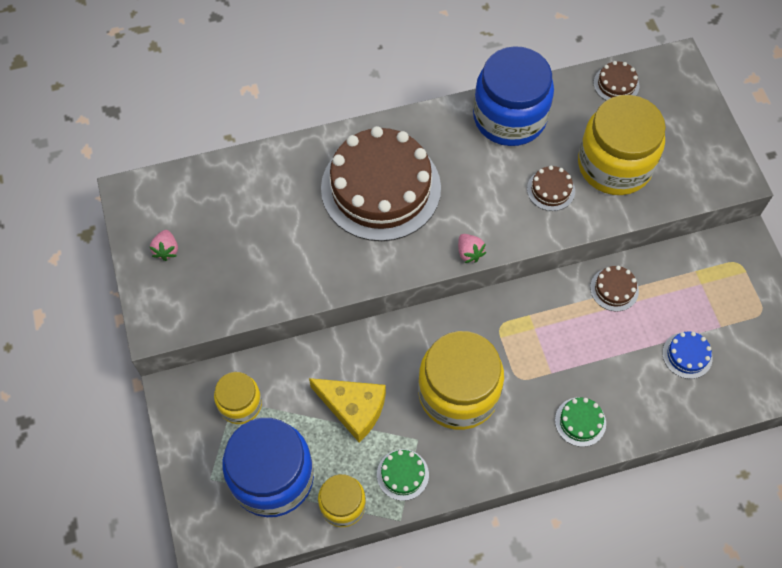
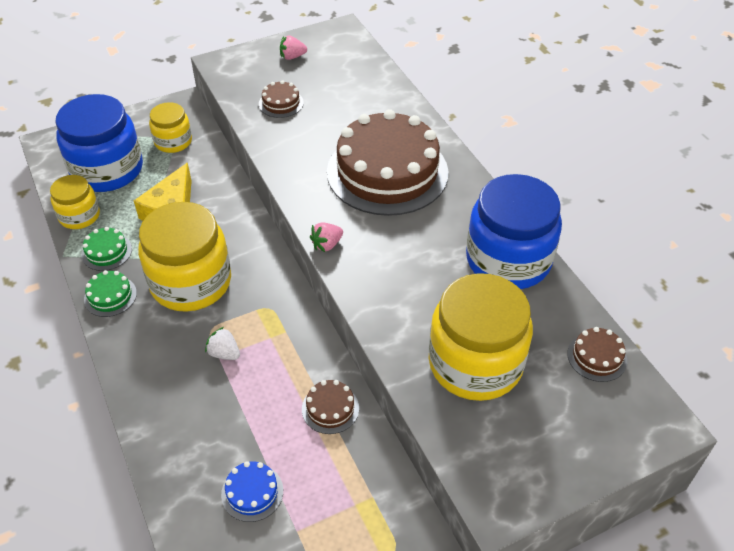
camera: 80 degrees right, 15 degrees down
(548, 367) = (224, 353): none -> white strawberry
(551, 190) = (422, 305): brown cake -> brown cake (281, 103)
(580, 422) = (162, 388): green cake -> green cake (110, 296)

